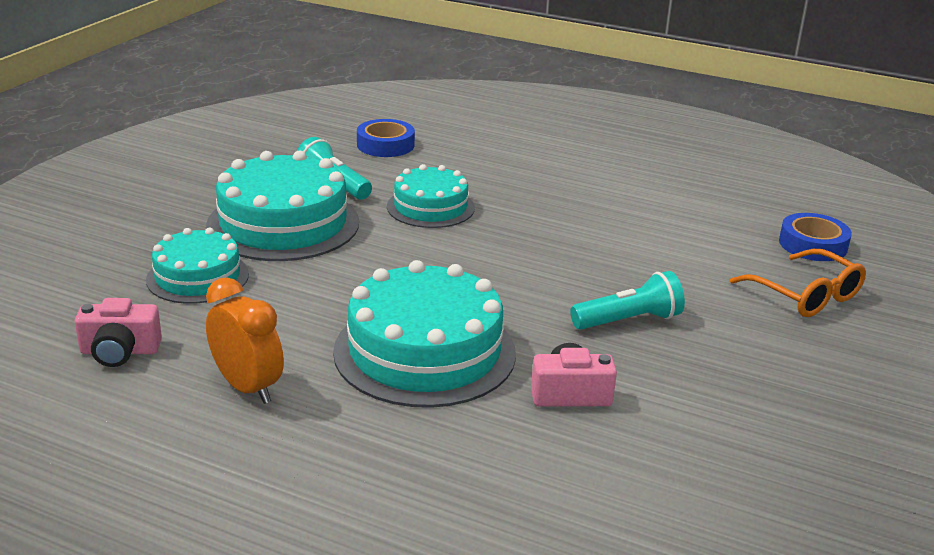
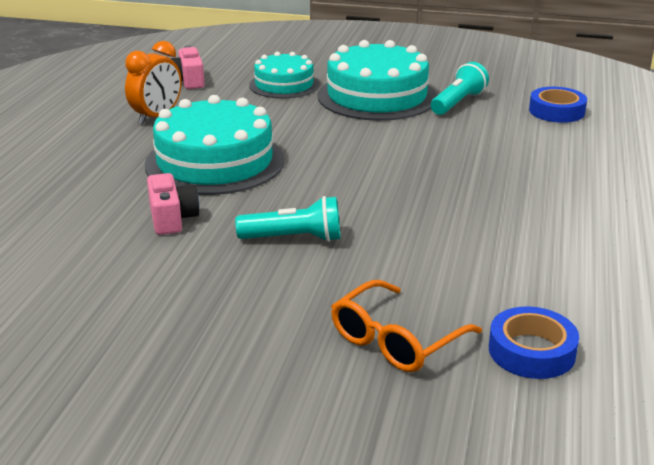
camera: 80 degrees right, 0 degrees up
(430, 207) = (448, 141): turquoise cake -> none
(628, 321) = (294, 238): turquoise flashlight -> turquoise flashlight turned 60 degrees counterclockwise

